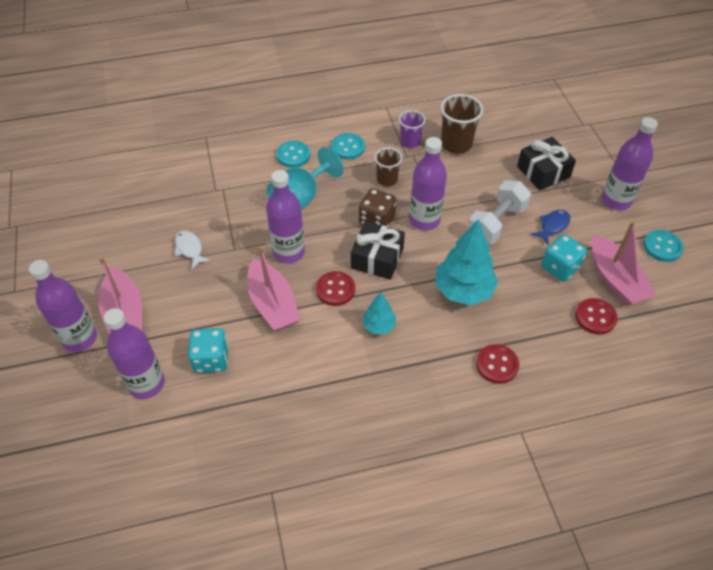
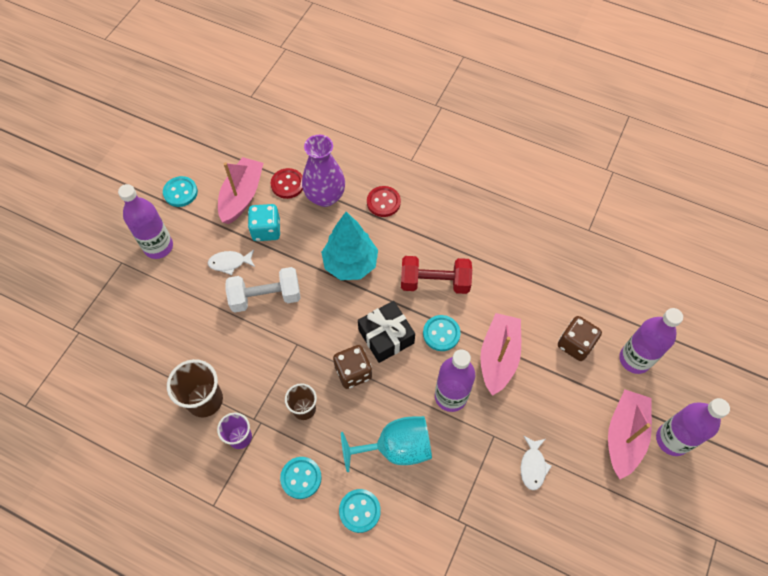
camera: 140 degrees left, 10 degrees up
(211, 359) = (575, 344): turquoise dice -> brown dice
(335, 289) = (441, 333): red button -> turquoise button
(379, 326) = (435, 282): turquoise tree -> red dumbbell
(424, 220) = (316, 342): purple bottle -> none
(543, 172) = (174, 313): black gift -> none
(551, 330) = (325, 197): none -> purple vase
(552, 226) = (230, 263): blue fish -> white fish

